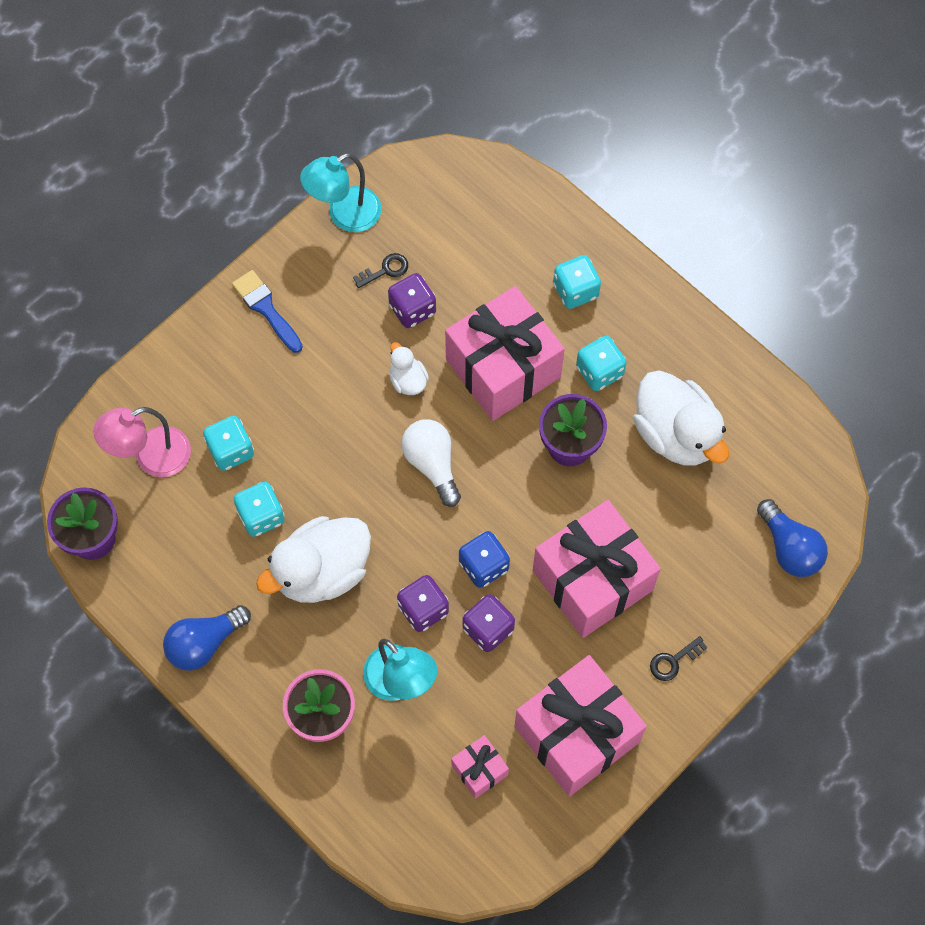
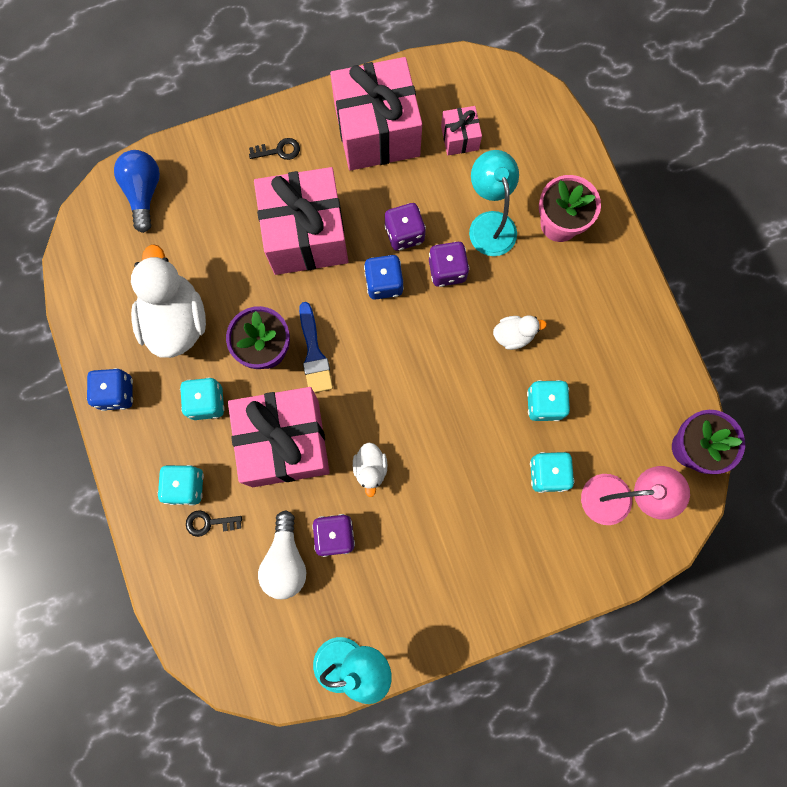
camera: 155 degrees left, 10 degrees up
(204, 643) = (629, 320): blue light bulb -> none
(266, 308) = (464, 597): blue brush -> blue brush (314, 354)
(322, 571) = (513, 335): white duck -> white duck, size x0.48
(385, 270) = (341, 586): black key -> black key (209, 523)
(432, 464) = (385, 384): white light bulb -> white light bulb (285, 560)
(691, 342) = (117, 393): none -> blue dice

